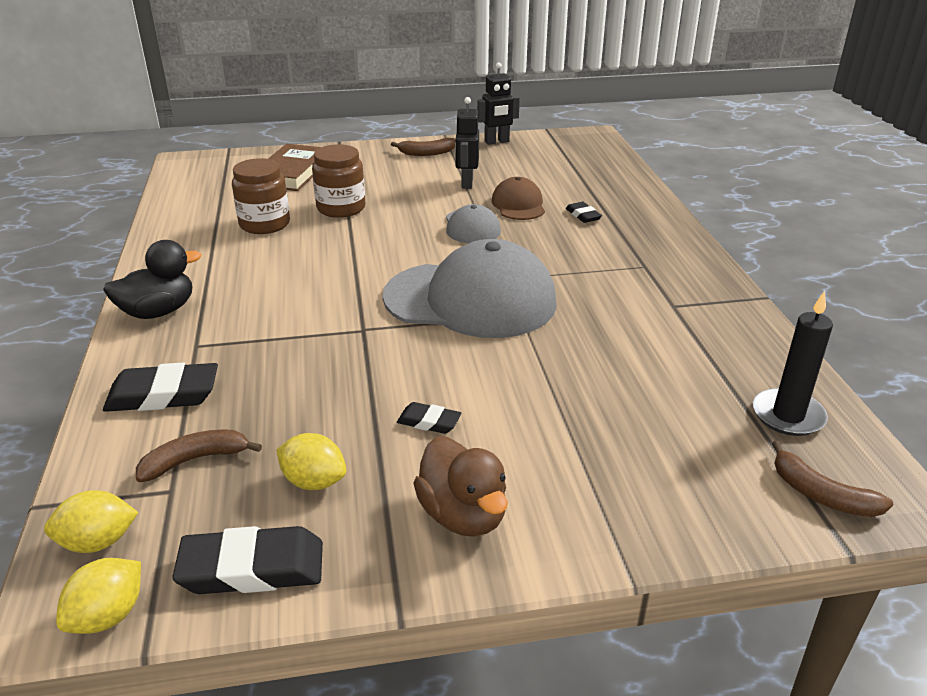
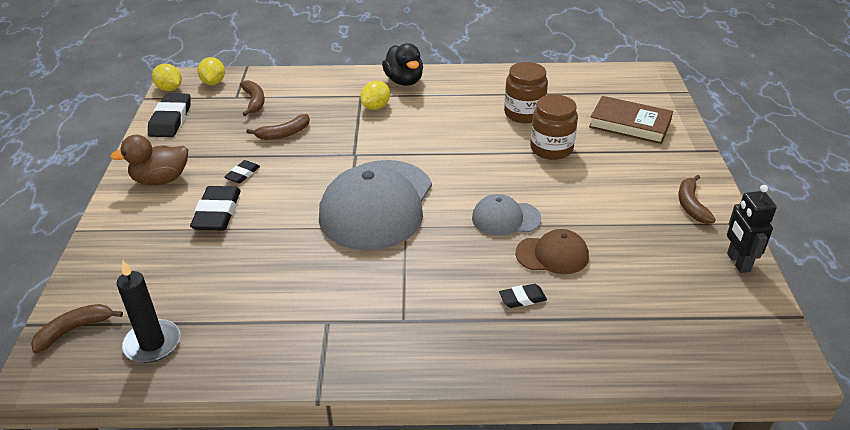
camera: 100 degrees right, 5 degrees up
(163, 395) = (315, 89): black eraser -> black eraser (217, 213)
(309, 402) = (284, 134): none -> brown banana
(314, 481) = (216, 135): yellow lemon -> yellow lemon (376, 107)
(466, 183) = (608, 225): black robot -> none

